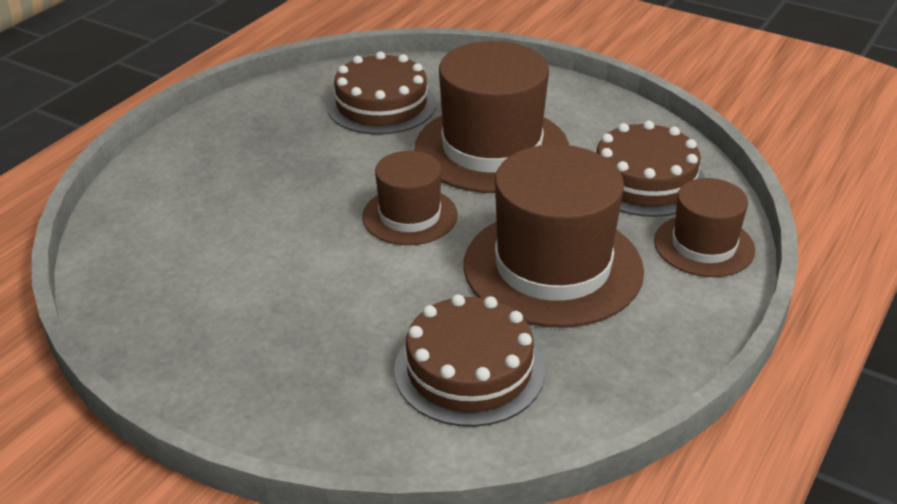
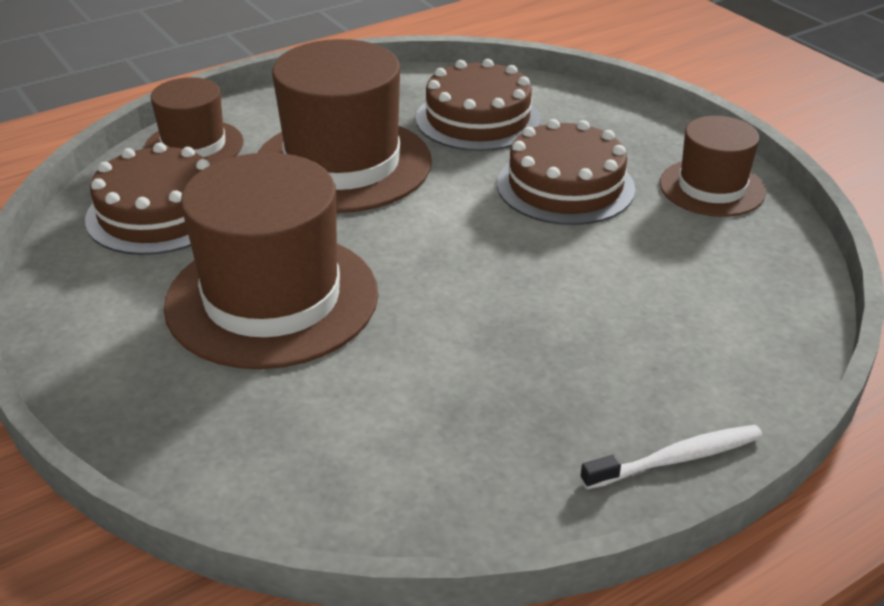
camera: 155 degrees left, 0 degrees up
(187, 135) = (676, 459): none -> white toothbrush
(381, 105) = (352, 422): brown cake -> brown cake (565, 186)
(410, 216) = (435, 245): brown hat -> brown hat (712, 188)

